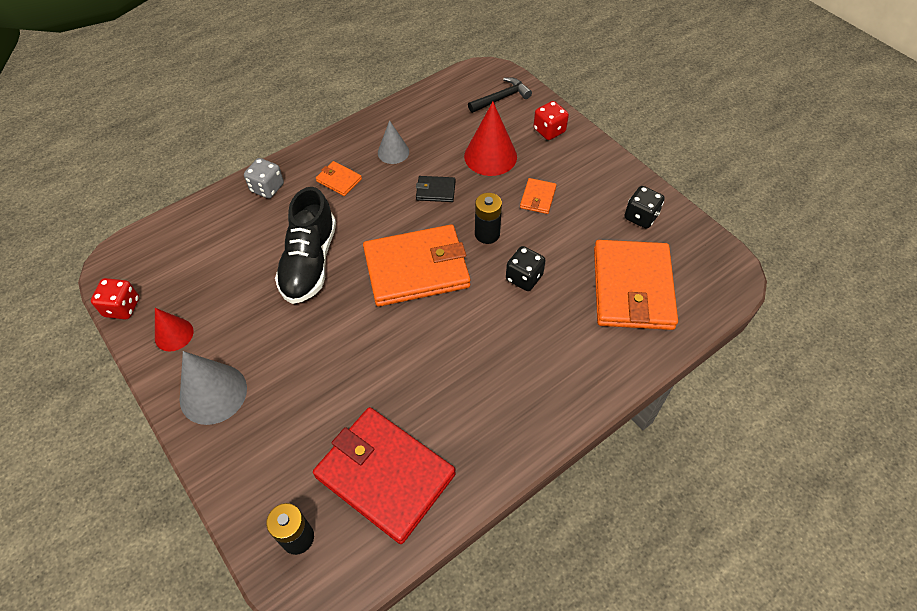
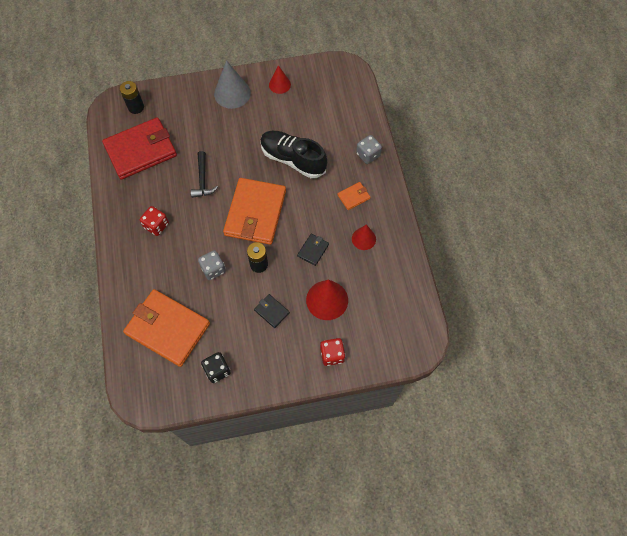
camera: 115 degrees right, 10 degrees up
(122, 307) = (312, 66): red dice -> red dice (156, 225)
(393, 152) = (363, 239): grey cone -> red cone
(501, 98) = (385, 338): black hammer -> black hammer (203, 180)
(524, 277) = (213, 269): black dice -> grey dice
(538, 198) = (271, 311): orange wallet -> black wallet

